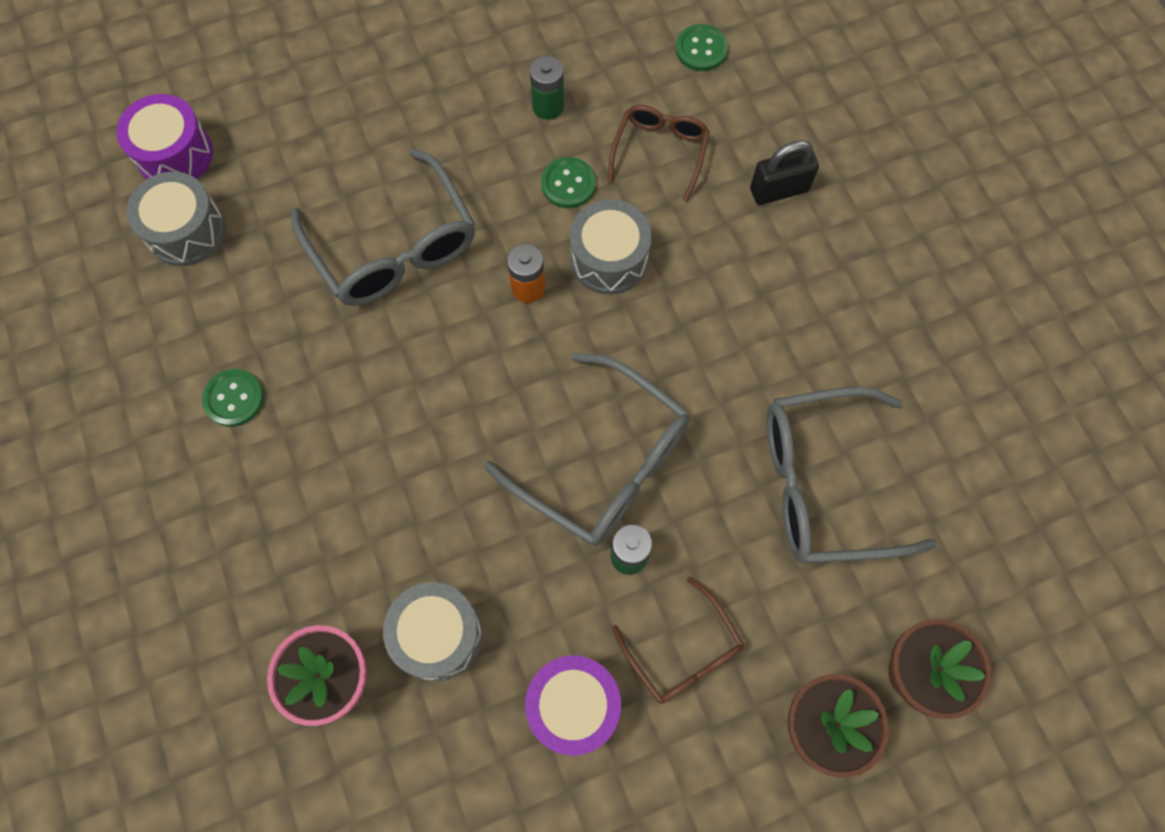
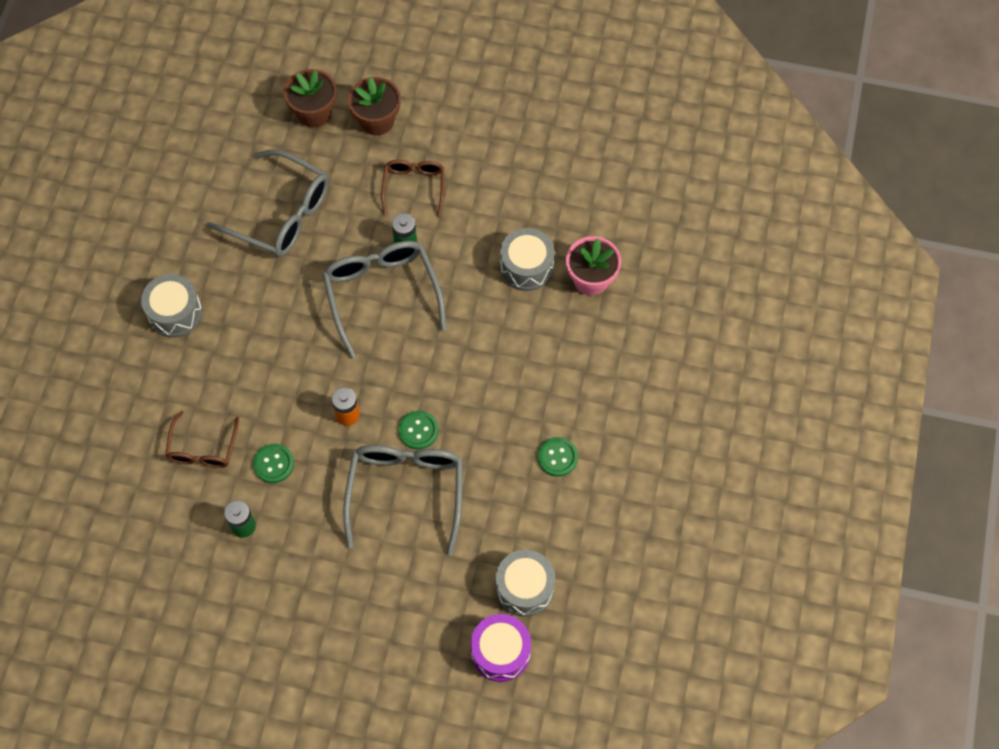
camera: 145 degrees left, 5 degrees down
(573, 706) = (484, 197): purple drum -> none
(609, 258) = (288, 401): grey drum -> grey drum (175, 313)
(660, 151) = (203, 448): brown glasses -> brown glasses turned 45 degrees counterclockwise
(701, 49) = (116, 501): green button -> green button (418, 430)
(779, 190) = (157, 378): black padlock -> none

